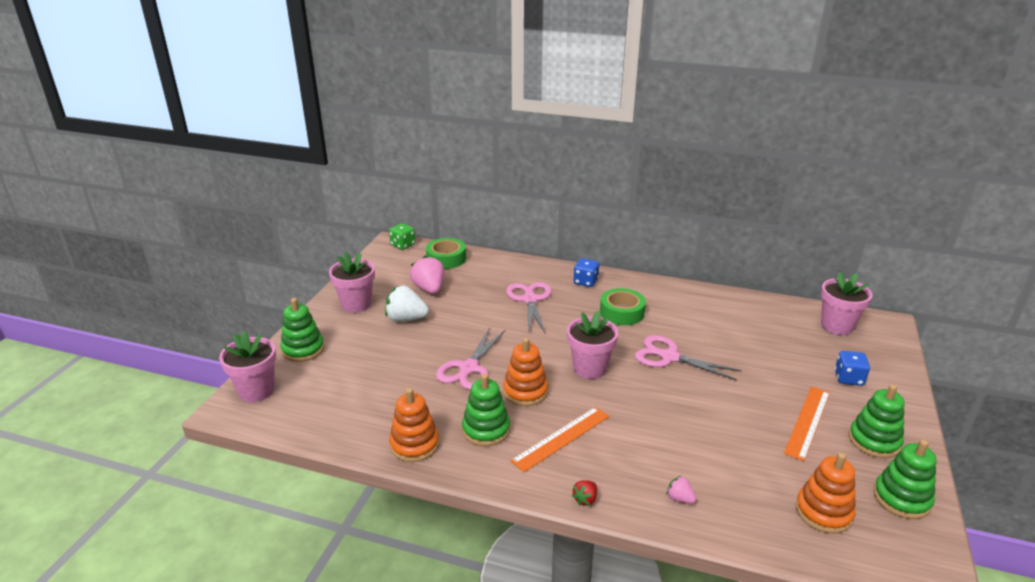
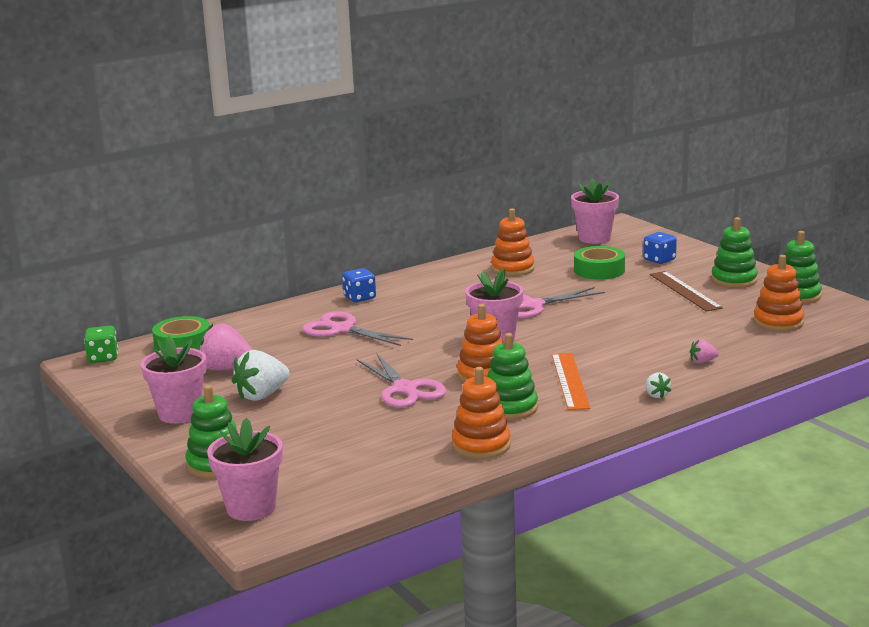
camera: 50 degrees left, 10 degrees down
(585, 499) = (656, 395): red strawberry -> white strawberry
(622, 312) = (437, 300): green tape -> green tape (599, 270)
(720, 317) = (512, 269): none -> orange stacking toy
(808, 422) = (685, 291): orange ruler -> brown ruler

